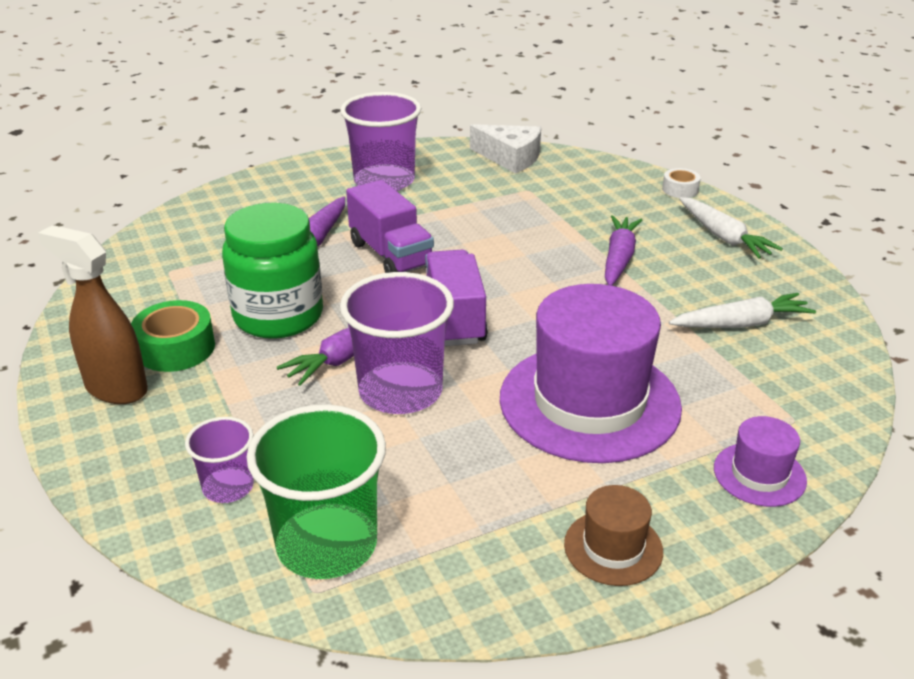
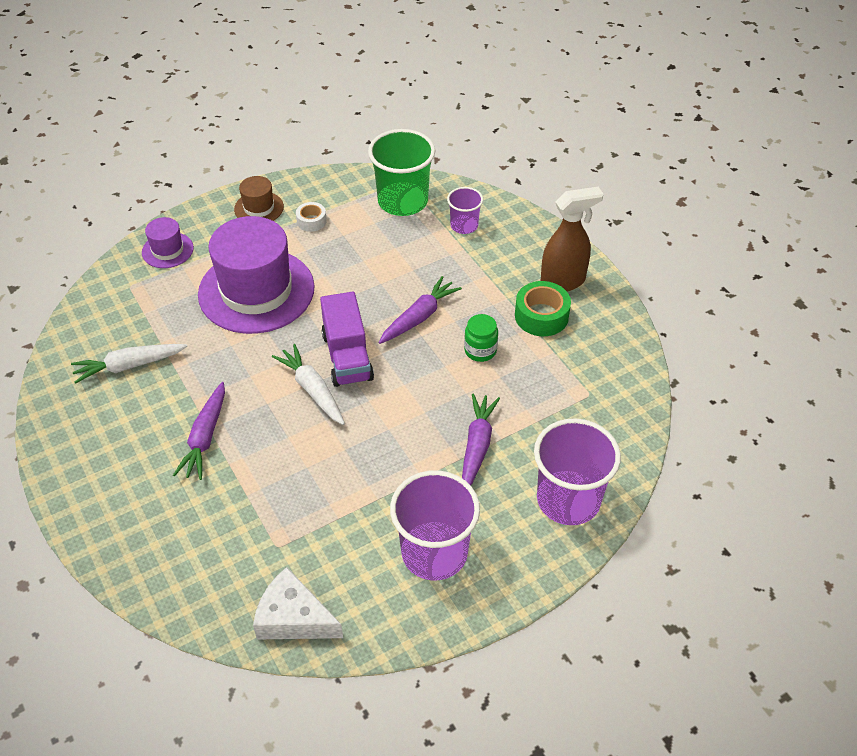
camera: 175 degrees right, 15 degrees up
(115, 388) = (563, 282): brown spray bottle -> brown spray bottle turned 45 degrees counterclockwise
(278, 316) = (480, 350): green jar -> green jar, size x0.48
(391, 255) = (407, 428): purple truck -> none
(400, 391) = (378, 291): purple cup -> purple cup (568, 500)
(680, 189) = (112, 560): white tape -> white tape (311, 221)
(723, 237) = (99, 476): white carrot -> white carrot (312, 390)

